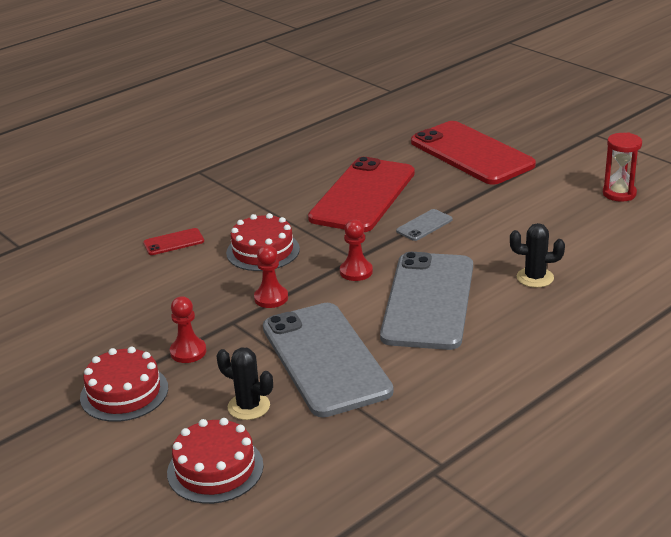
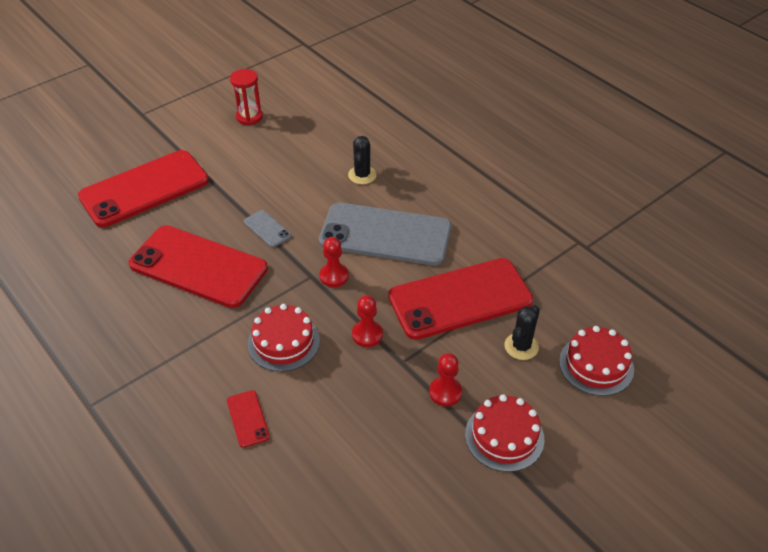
camera: 90 degrees left, 15 degrees up
(325, 359) = (460, 299): grey phone -> red phone

